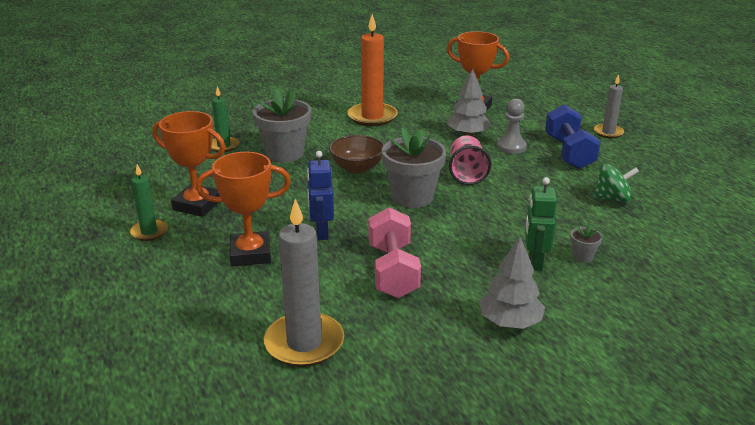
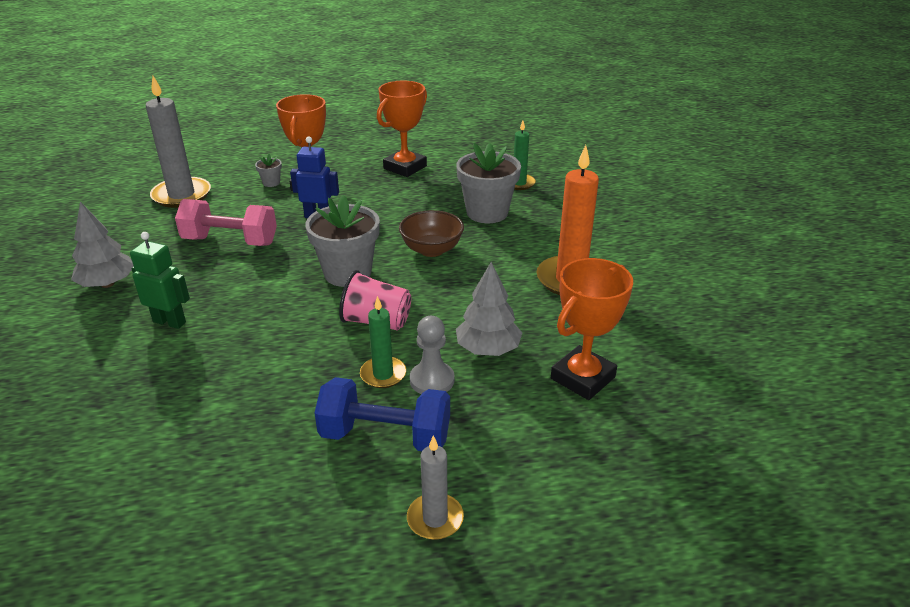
camera: 105 degrees right, 5 degrees up
(149, 232) = (374, 149): green candle -> green candle (383, 374)
(582, 257) = (148, 357): grey flower pot -> grey flower pot (271, 183)
(612, 199) = (234, 431): green spinning top -> none

